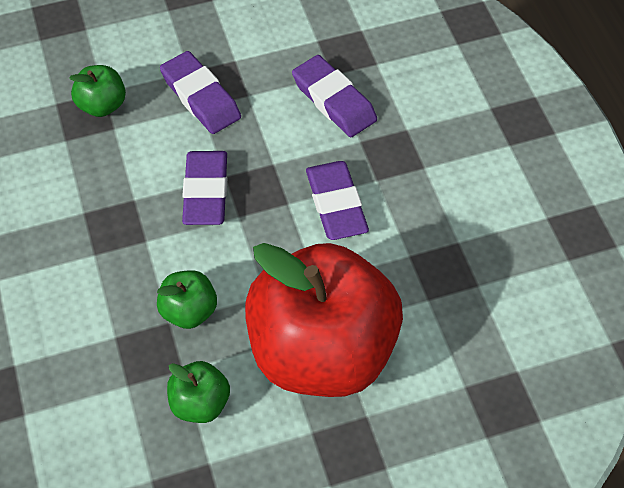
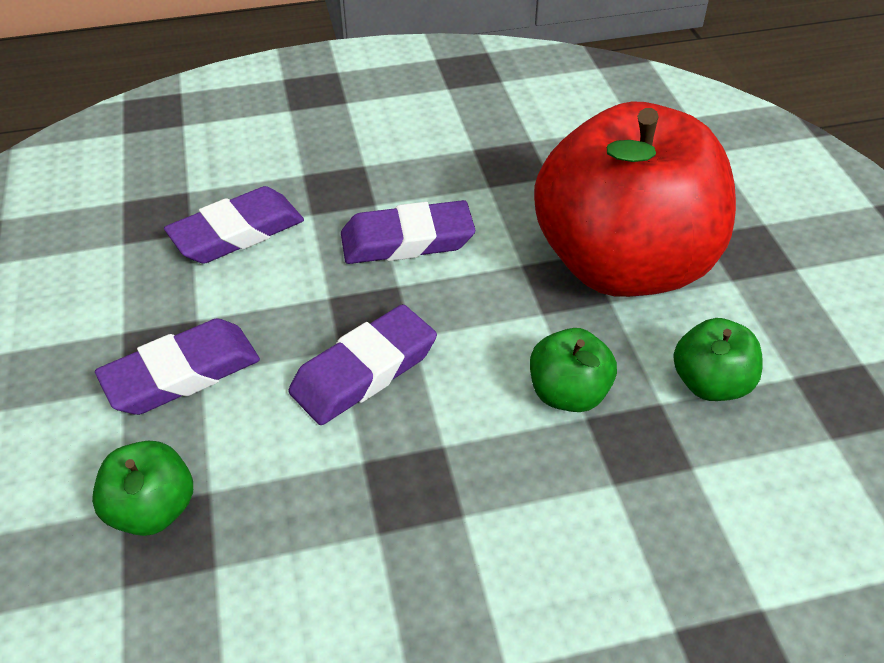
camera: 85 degrees left, 10 degrees down
(205, 192) = (364, 371): purple eraser -> purple eraser turned 45 degrees counterclockwise

